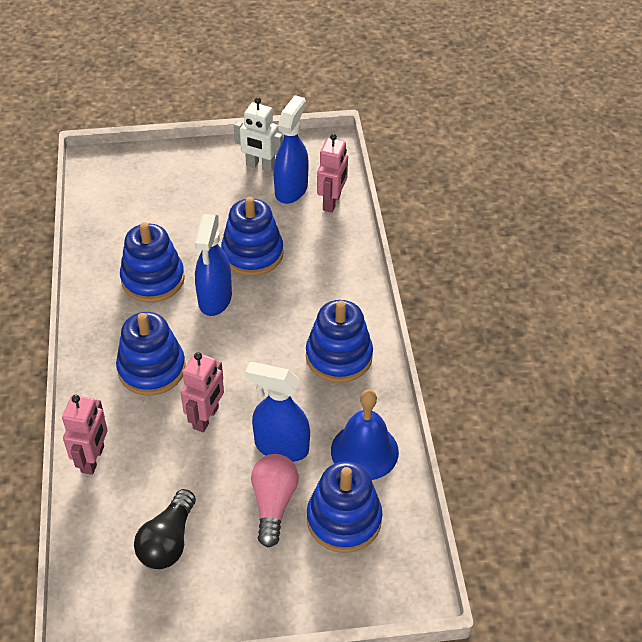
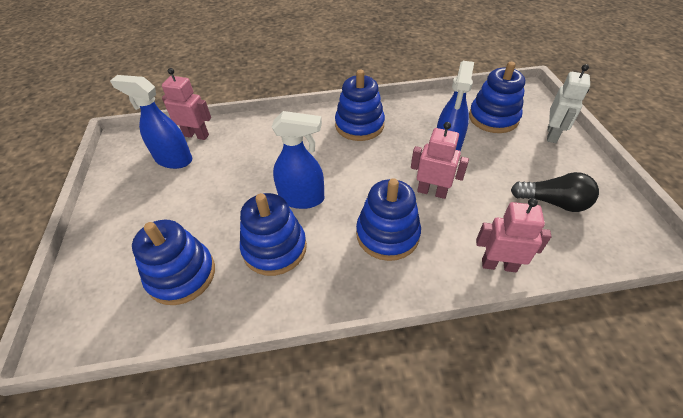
camera: 90 degrees left, 0 degrees up
(252, 254) = (249, 178): blue stacking toy -> blue stacking toy (181, 275)
(260, 166) = (134, 182): white robot -> white robot (552, 135)
(273, 503) = (495, 149): pink light bulb -> none
(364, 451) = (437, 111): blue bell -> none

